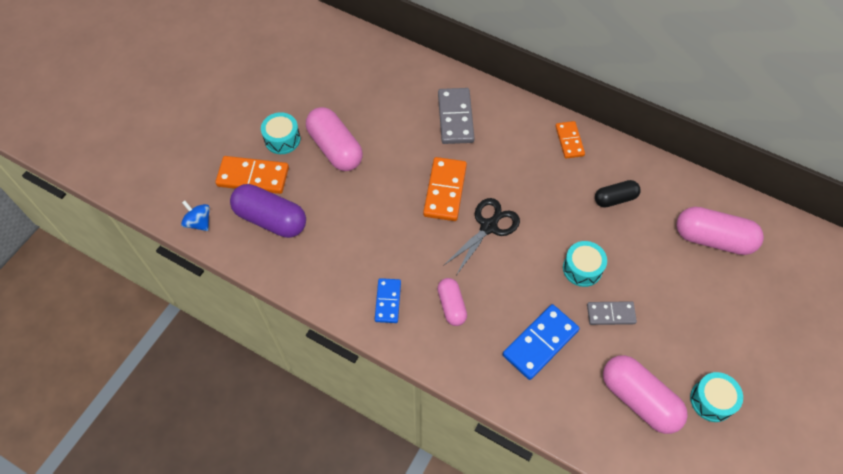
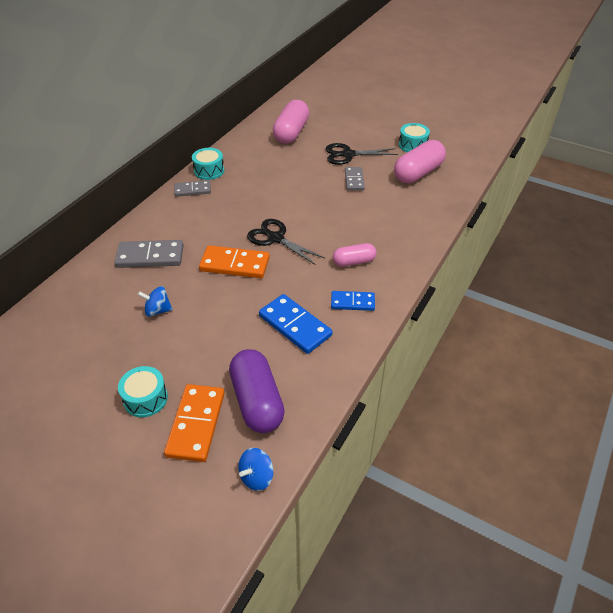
camera: 90 degrees left, 15 degrees down
(271, 219) = (257, 401): purple capsule -> purple capsule turned 45 degrees counterclockwise
(335, 148) = (169, 348): pink capsule -> none
(381, 134) = (157, 310): none -> blue spinning top
(540, 343) = (381, 214): blue domino -> blue domino (295, 326)
(569, 141) = (192, 190): orange domino -> grey domino
(582, 268) = (316, 191): turquoise drum -> turquoise drum (209, 171)
(615, 199) = (253, 171): black capsule -> none
(670, 309) = (348, 155): none -> black scissors

